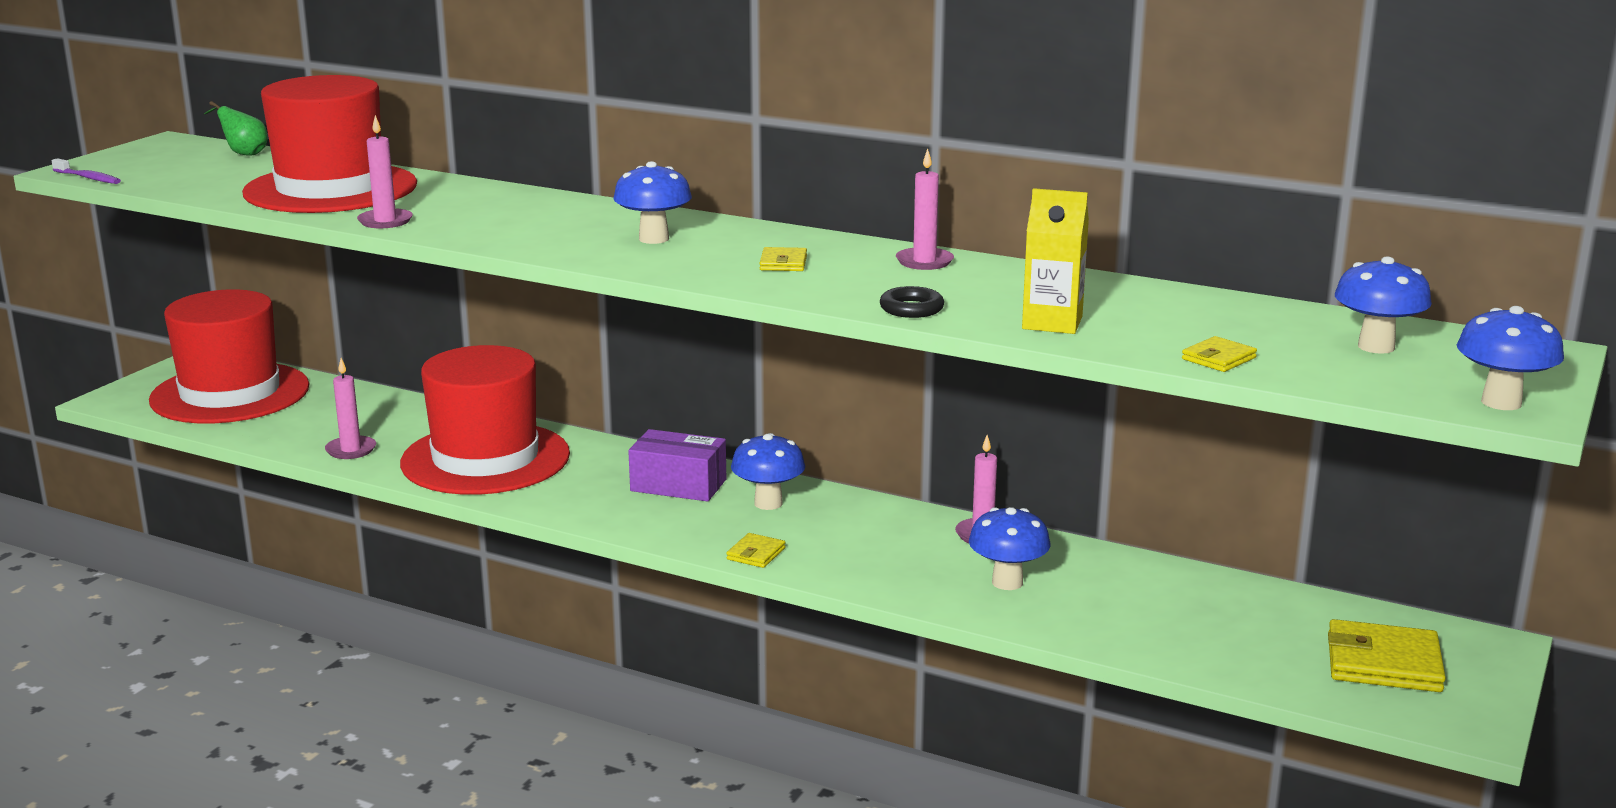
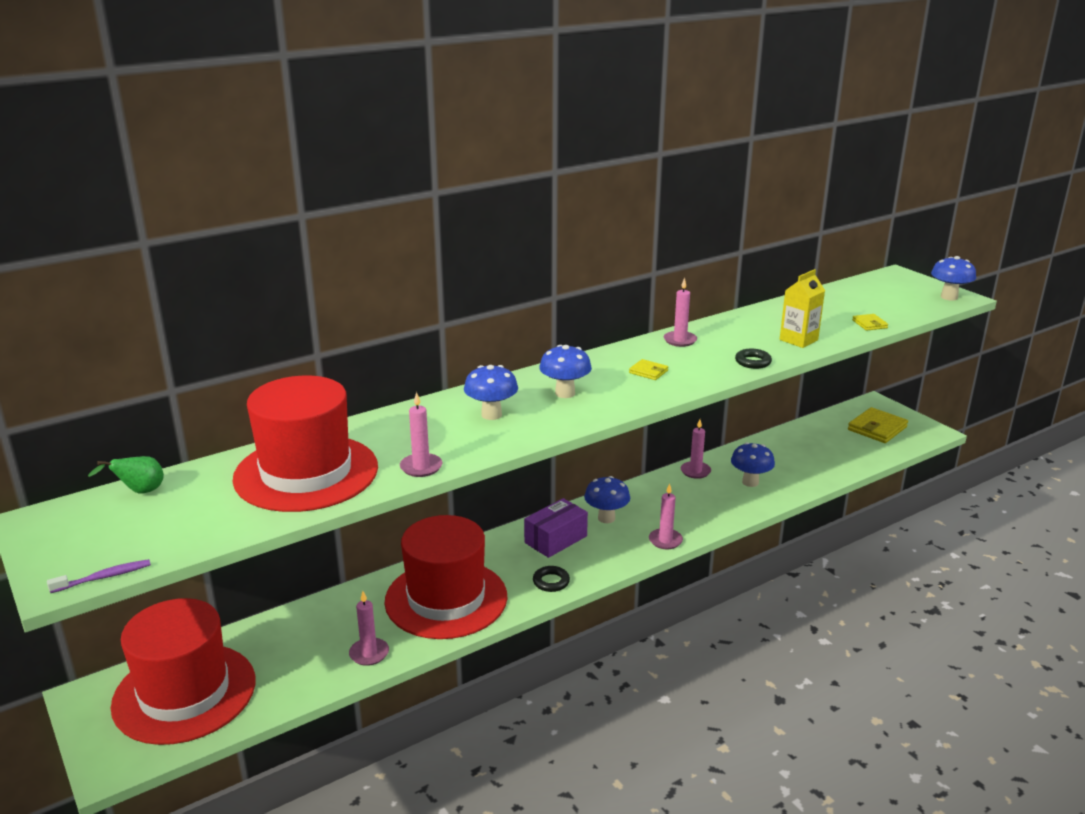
camera: 60 degrees left, 5 degrees up
(577, 505) = (551, 582): none -> black ring
(756, 554) = (665, 540): yellow wallet -> pink candle
(1376, 347) = (874, 295): blue mushroom -> blue mushroom (491, 415)

